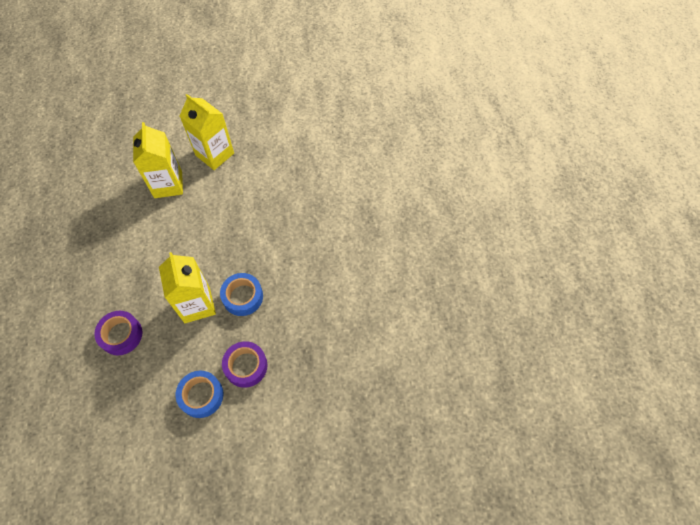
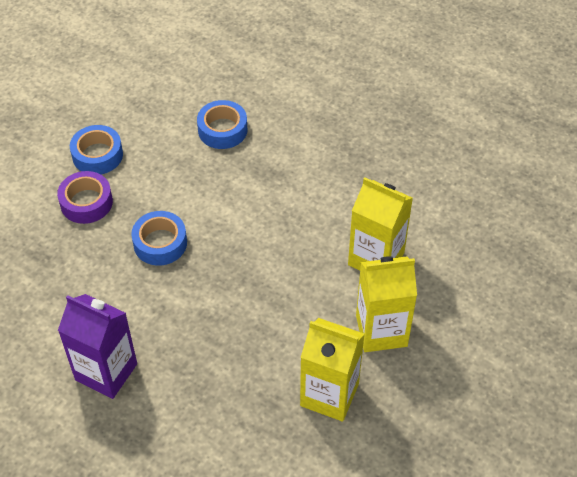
camera: 130 degrees right, 10 degrees down
(121, 335) = (222, 130): purple tape -> blue tape
(197, 305) = (192, 201): yellow carton -> yellow carton (329, 394)
(346, 254) = (106, 372): none -> purple carton

